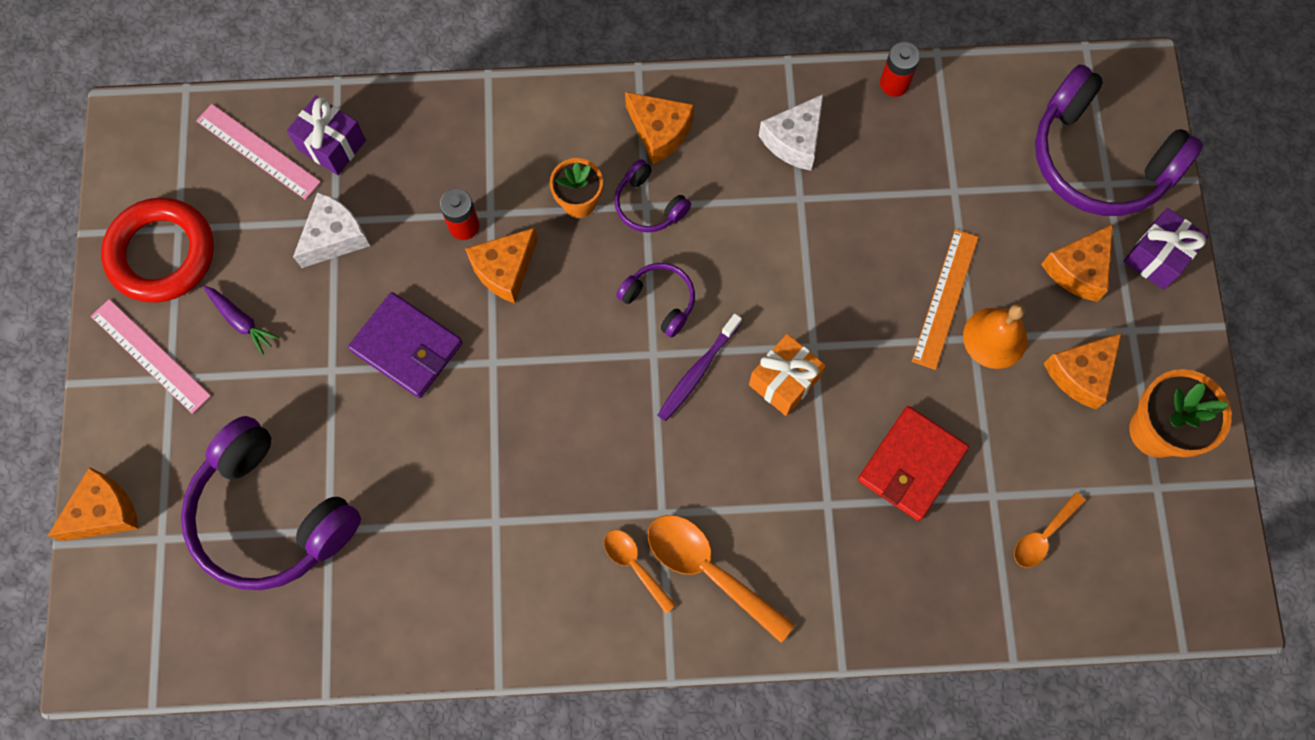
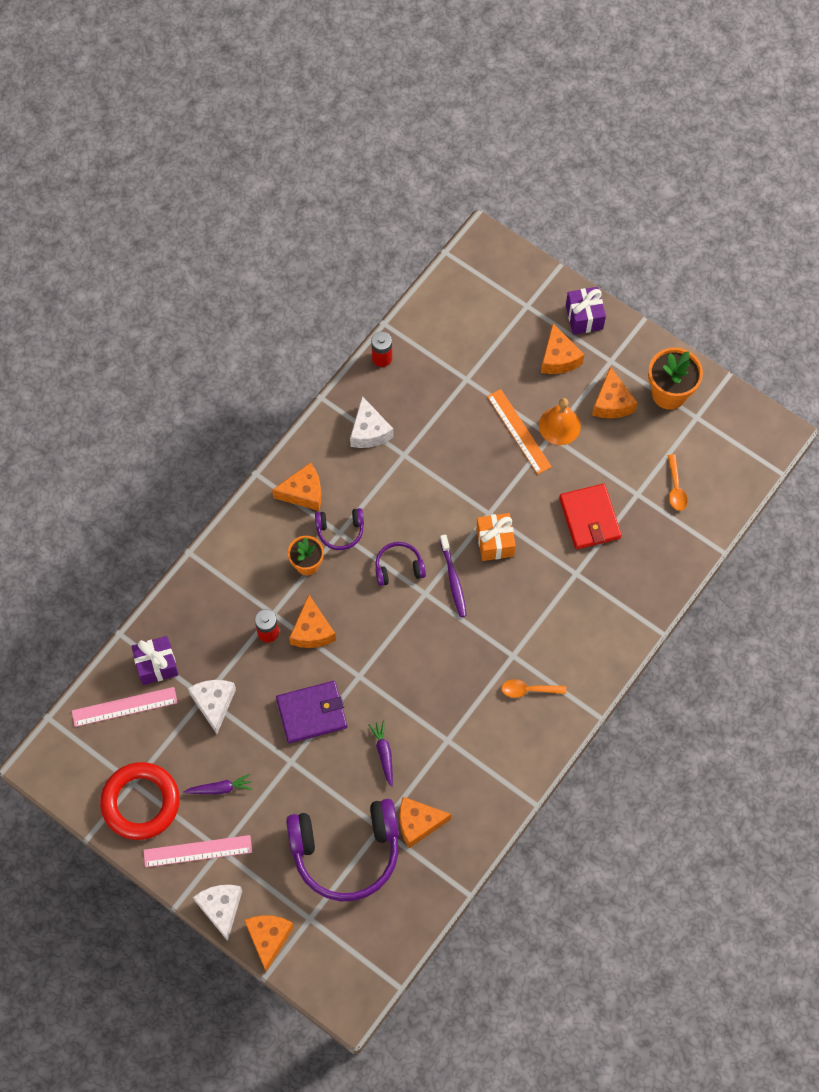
camera: 50 degrees left, 5 degrees down
(102, 433) = (221, 908): none -> white cheese
(368, 569) = (418, 823): none -> orange cheese
(422, 463) = (384, 753): none -> purple carrot
(708, 570) = (561, 656): orange spoon -> none
(1099, 159) = (510, 299): purple headphones -> none

